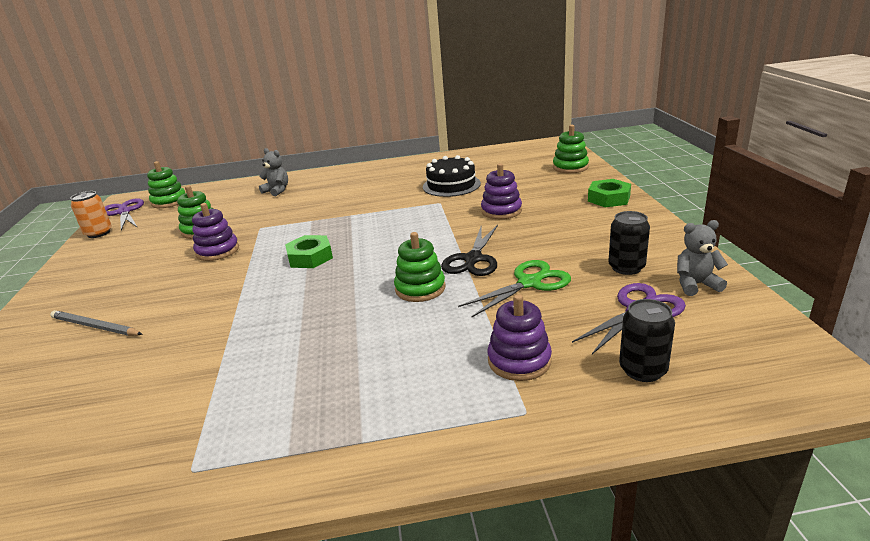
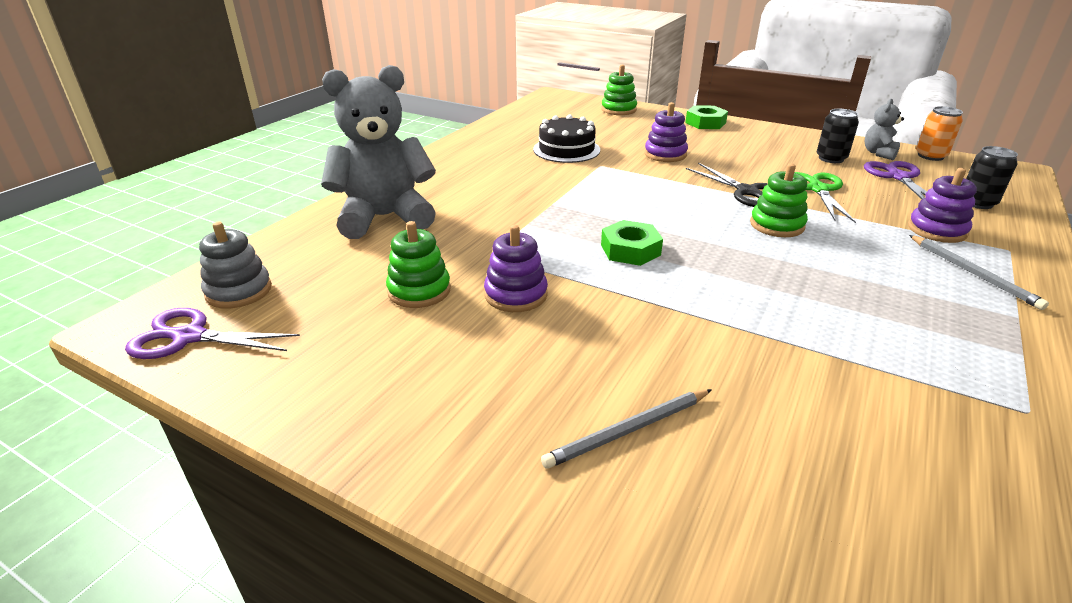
camera: 55 degrees left, 5 degrees up
(99, 233) = (240, 377): orange can -> orange can (930, 156)
(169, 201) = (239, 291): green stacking toy -> grey stacking toy
(277, 191) = (385, 217): grey teddy bear -> grey teddy bear, size x2.24
(436, 399) = (972, 273): none -> grey pencil

